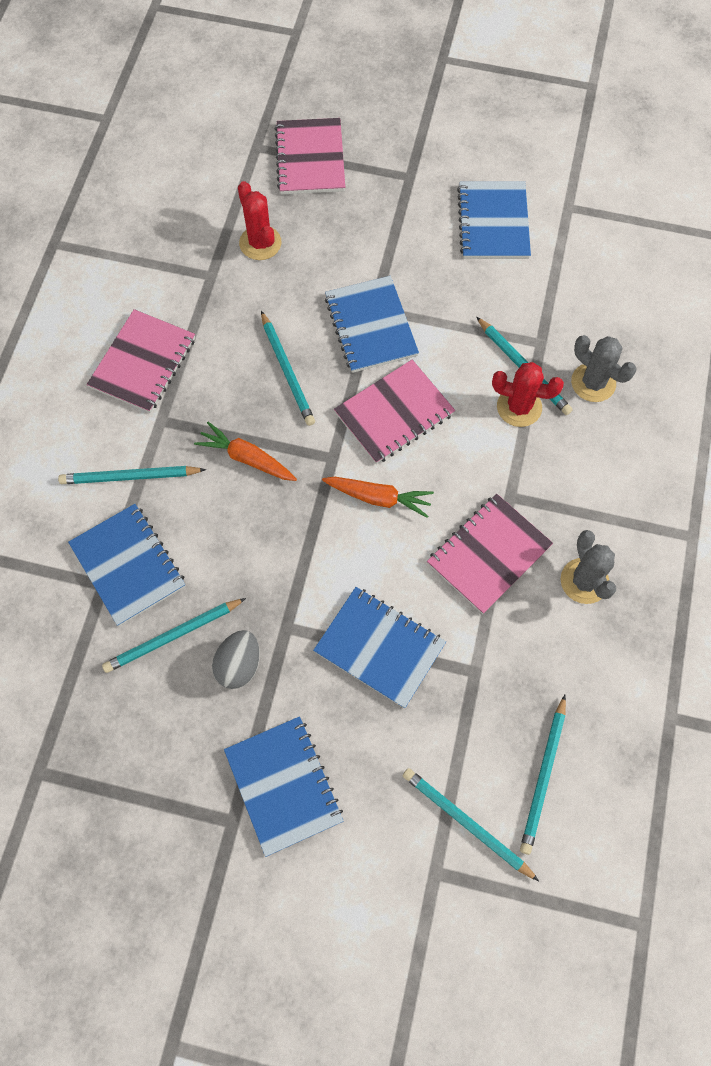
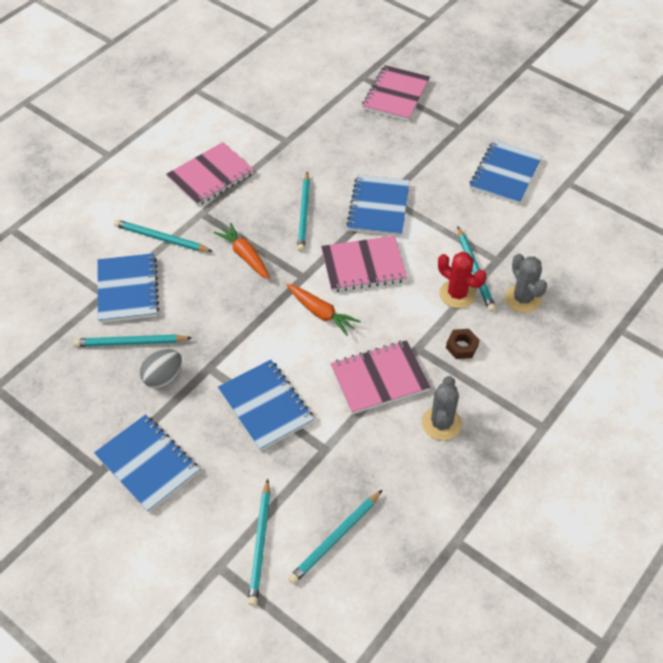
camera: 25 degrees right, 15 degrees down
(260, 243) = (331, 133): red cactus -> none
(283, 785) = (147, 464): blue notebook -> blue notebook turned 45 degrees counterclockwise
(466, 823) = (260, 544): turquoise pencil -> turquoise pencil turned 150 degrees counterclockwise
(557, 473) = (462, 346): none -> brown nut

